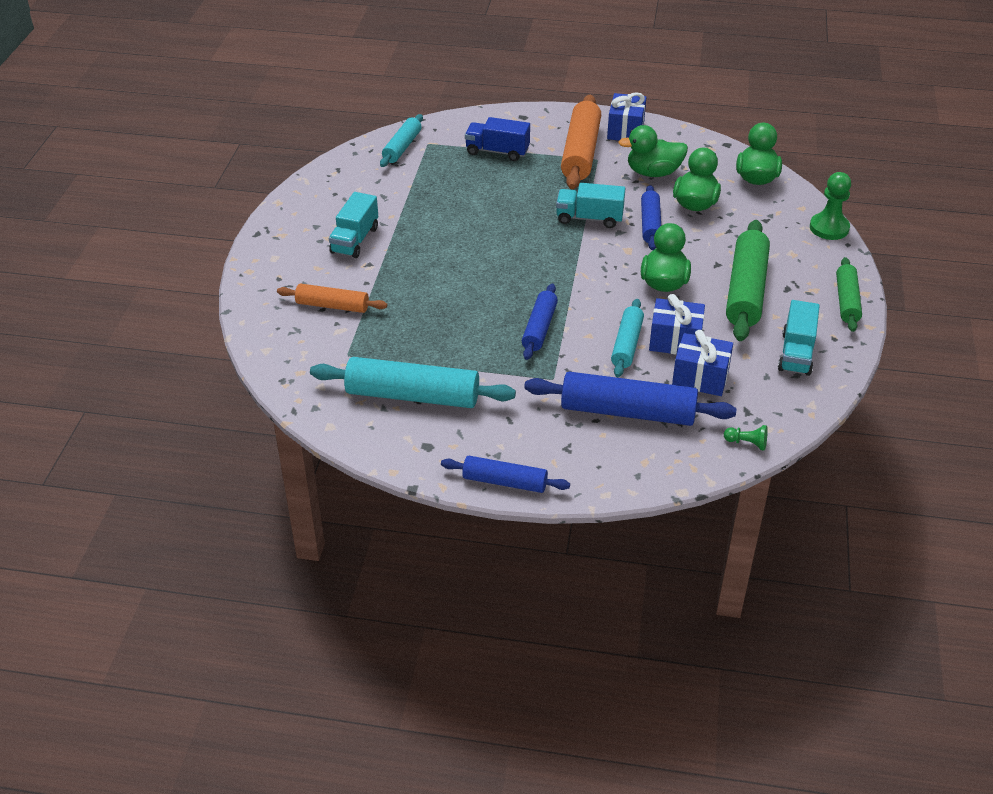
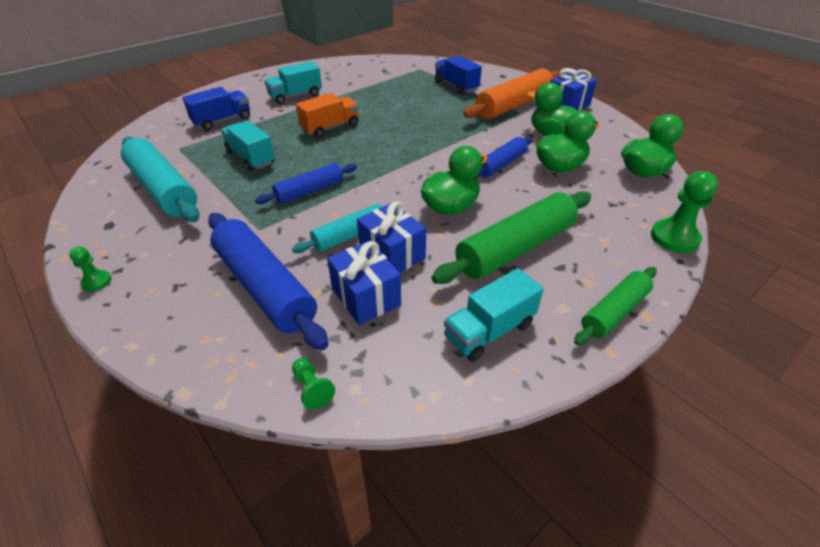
camera: 40 degrees right, 0 degrees up
(332, 306) = (222, 121): orange rolling pin -> blue truck
(402, 147) = (402, 65): turquoise rolling pin -> none
(454, 259) = (330, 128): none -> orange truck
(505, 482) = (96, 282): blue rolling pin -> green pawn
(589, 218) = (459, 142): turquoise truck -> turquoise truck (250, 158)

